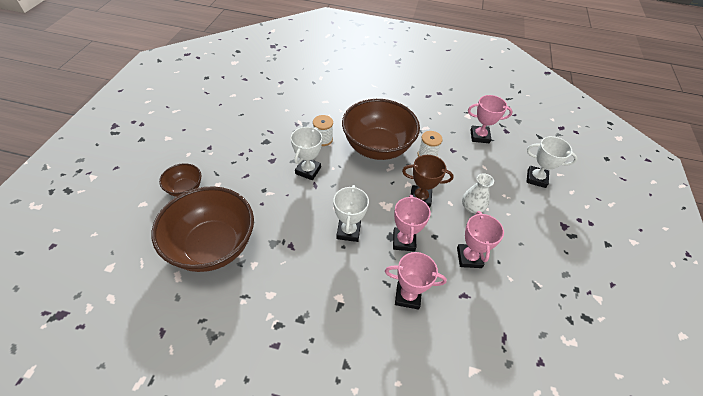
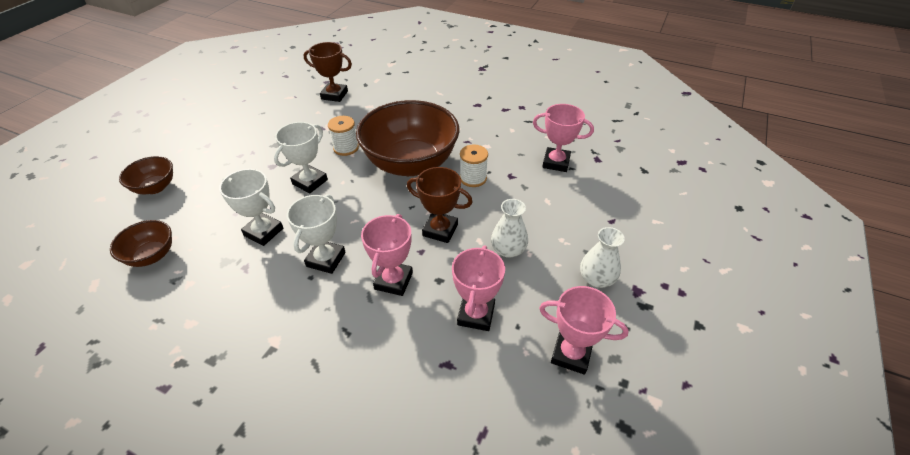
camera: 15 degrees right, 5 degrees down
(212, 246) = (152, 256): brown bowl -> brown bowl, size x0.47
(293, 94) = (334, 95): none -> brown trophy
(407, 296) = (366, 353): pink trophy -> pink trophy (571, 354)
(536, 178) = (618, 223): white trophy -> white trophy (263, 232)
(536, 221) = (596, 278): none -> white vase

